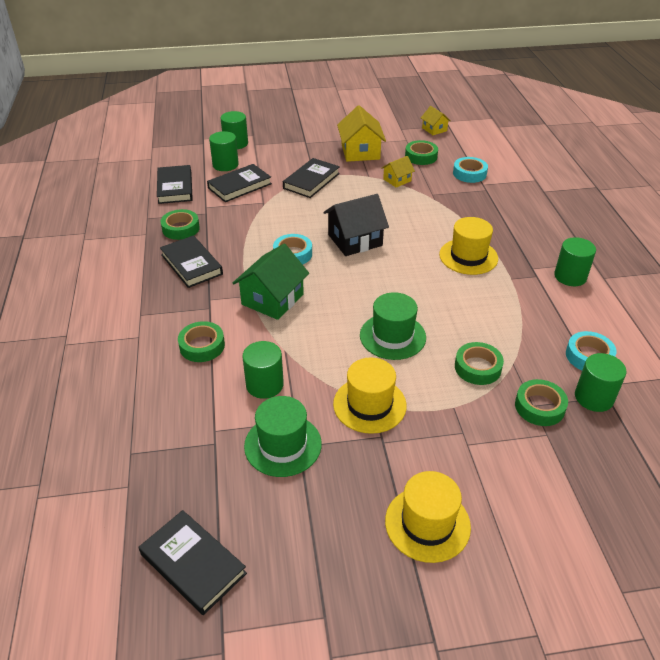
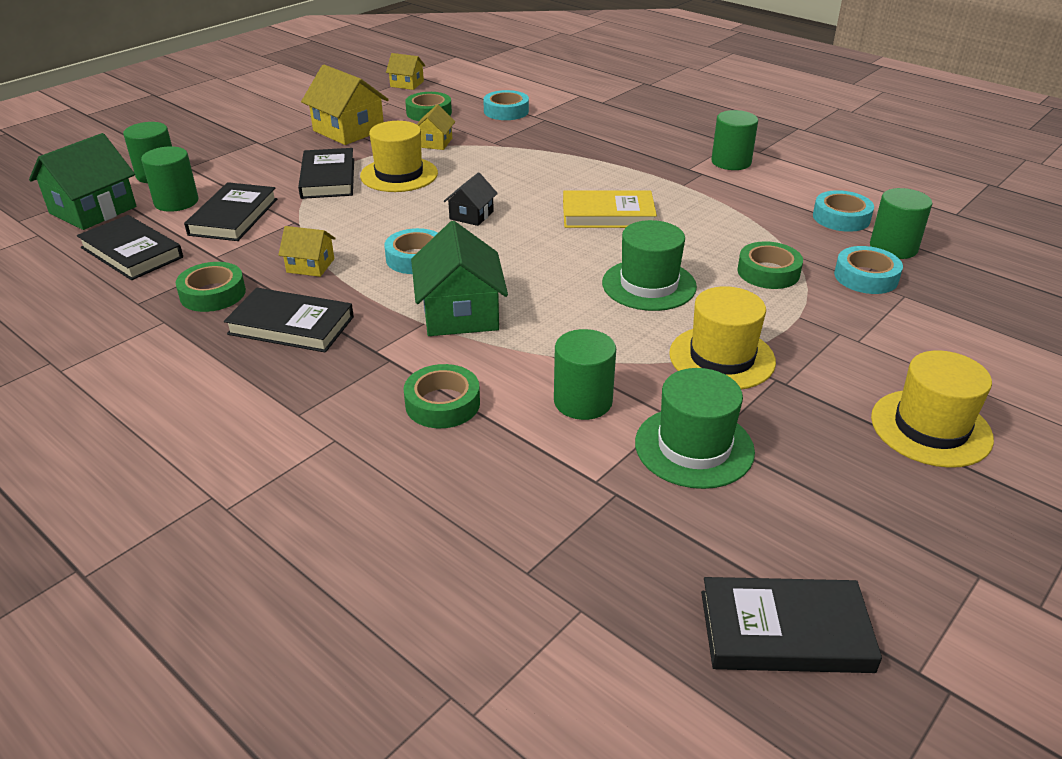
camera: 40 degrees left, 5 degrees down
(186, 154) = (93, 210): none -> green house
(239, 233) = (310, 265): none -> yellow house
(355, 240) = (471, 215): black house -> black house, size x0.55
(433, 277) = (608, 215): none -> yellow book
(468, 256) = (615, 183): yellow hat -> yellow hat (399, 175)
(539, 407) = (866, 277): green tape -> turquoise tape

